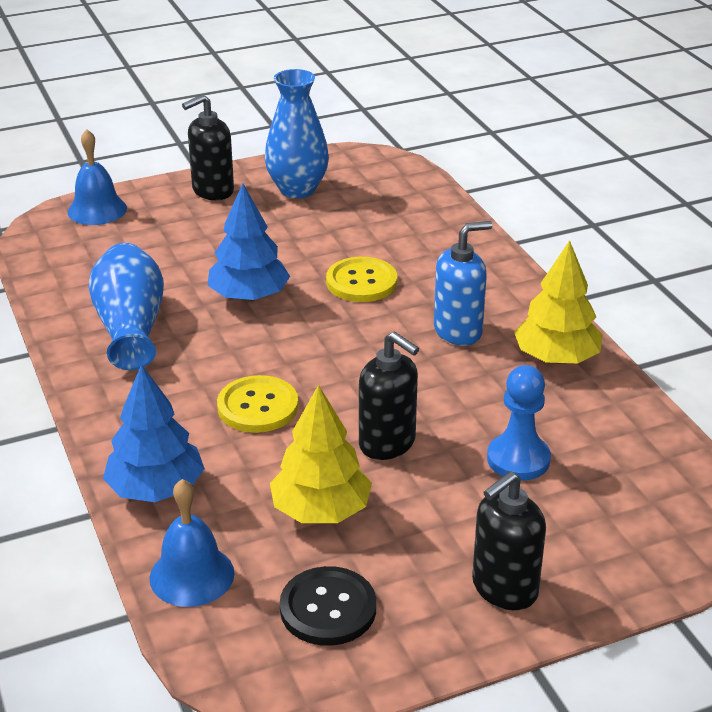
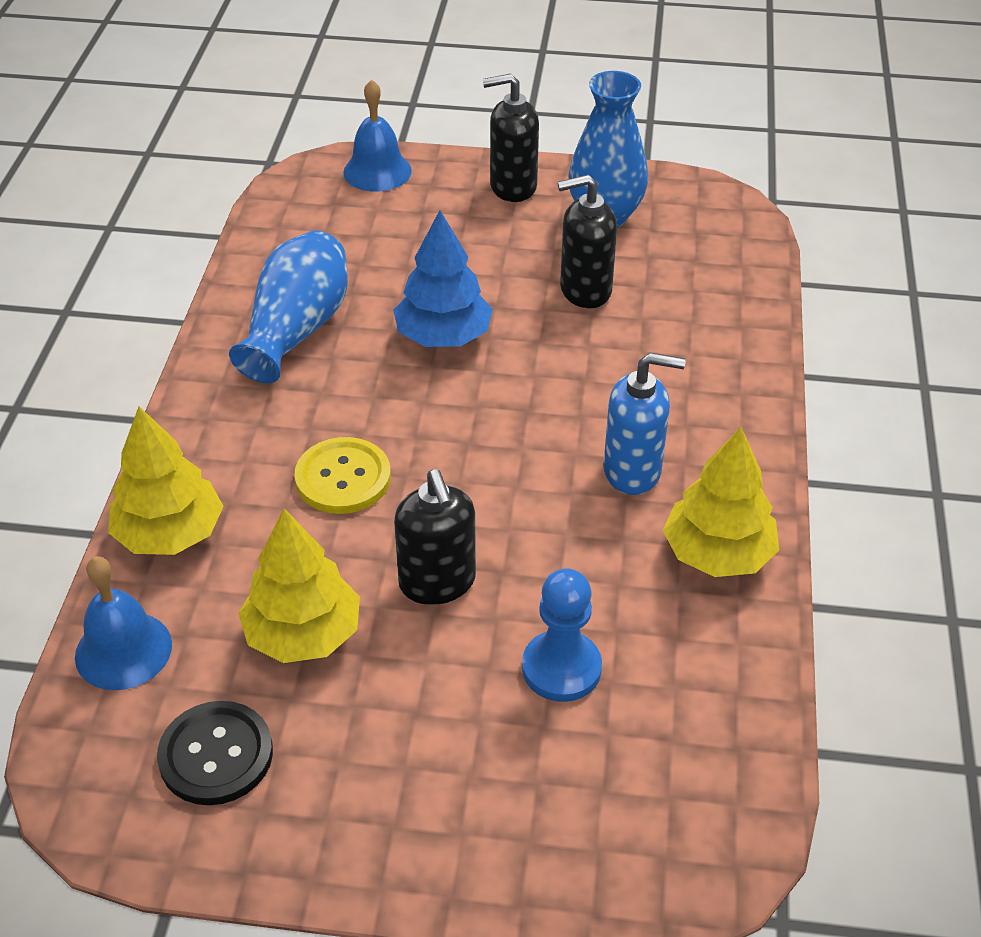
camera: 30 degrees right, 10 degrees up
(156, 489) = (170, 534): blue tree -> yellow tree
(361, 282) = (577, 363): yellow button -> none
(504, 588) = (409, 824): black soap dispenser -> black soap dispenser (585, 290)

